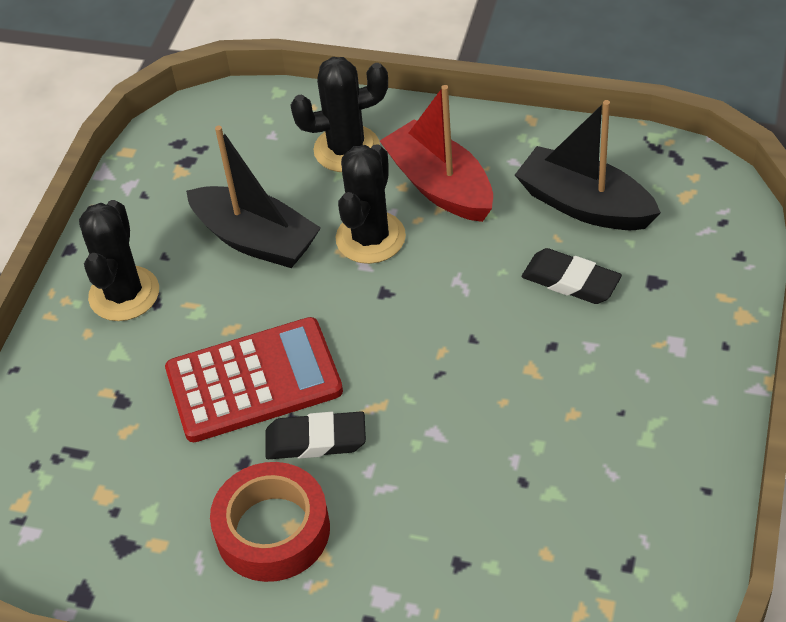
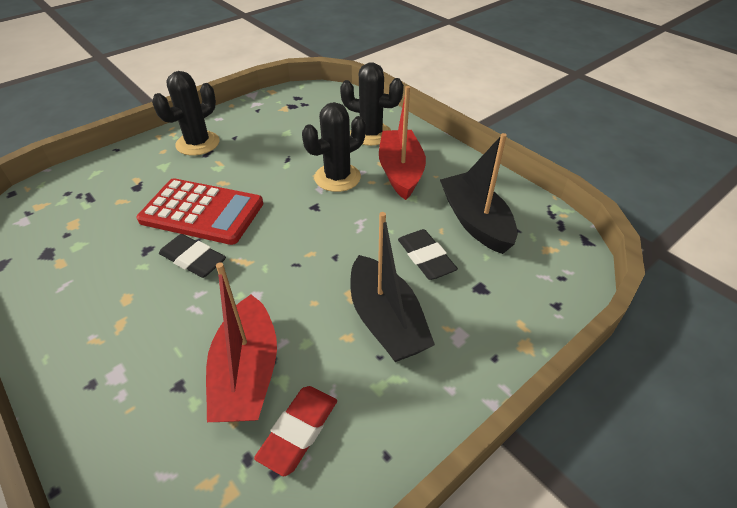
camera: 30 degrees right, 5 degrees down
(256, 240) = (282, 151): black boat -> black boat (386, 321)
(273, 530) = (115, 293): red tape -> none
(512, 509) = (247, 373): none -> red boat
(614, 522) = (298, 431): none -> red eraser

